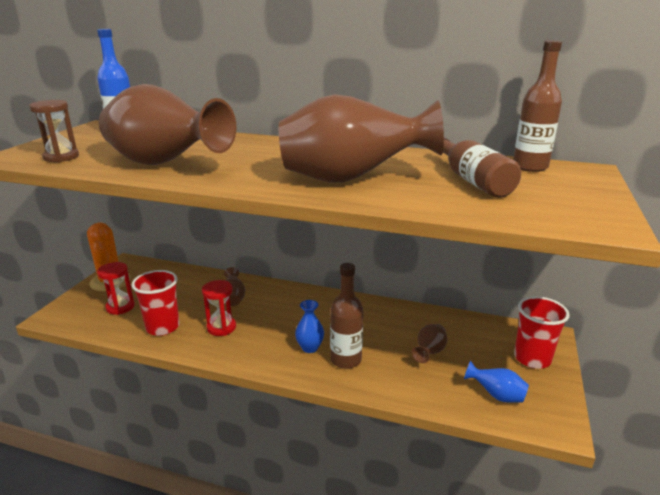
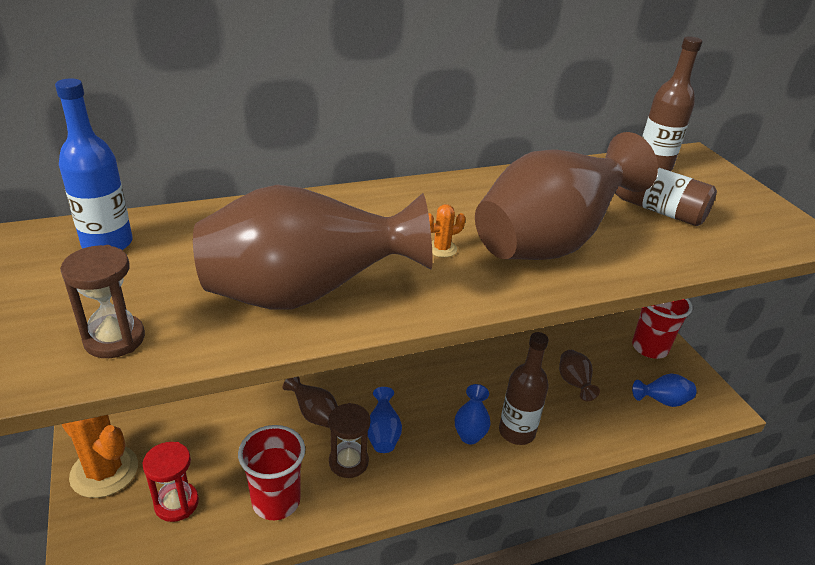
camera: 40 degrees left, 10 degrees up
(221, 327) = (348, 462): red hourglass -> brown hourglass
(258, 323) = (383, 434): none -> blue vase
(274, 166) = (441, 249): none -> orange cactus

